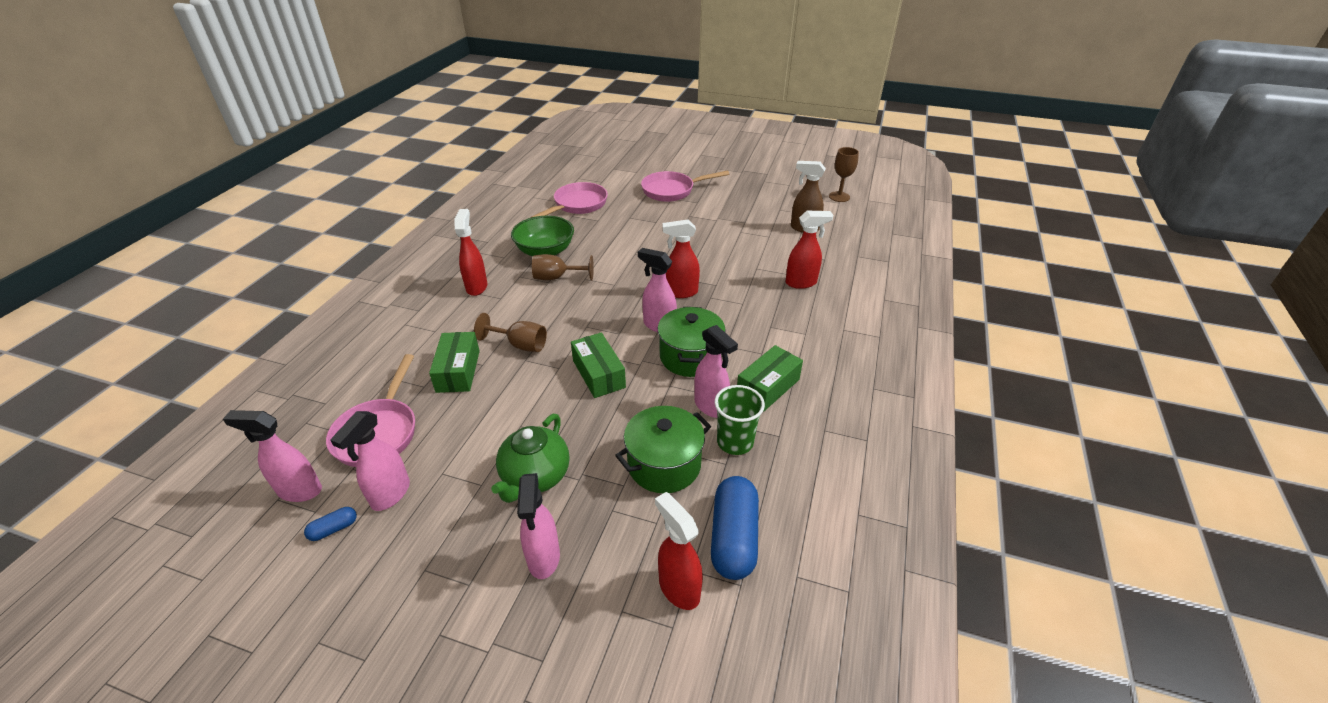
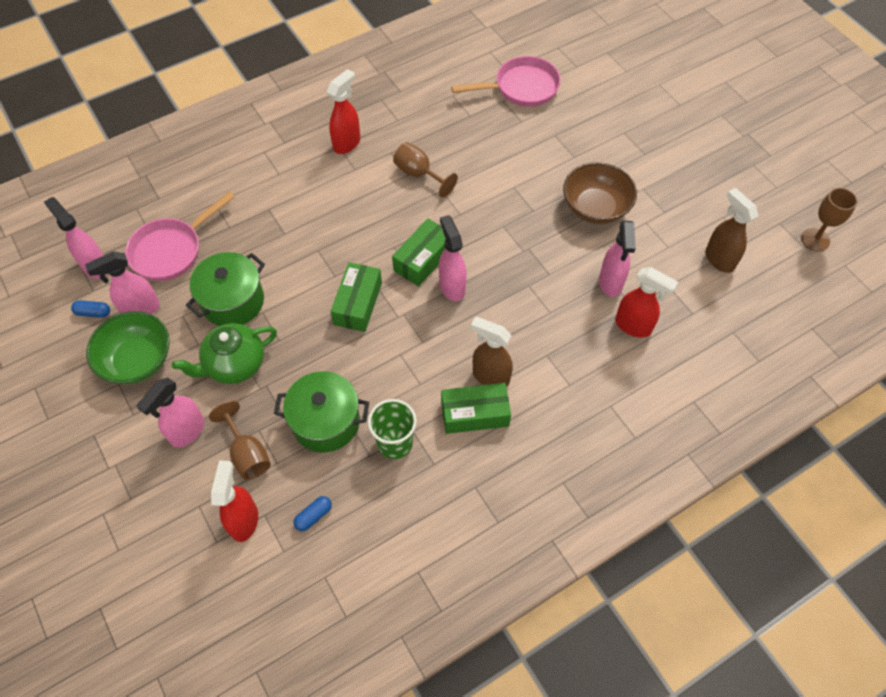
camera: 40 degrees right, 20 degrees up
(458, 371) = (263, 228): green box -> green box (423, 259)
(520, 345) = (327, 232): brown goblet -> brown goblet (247, 454)
(545, 251) = (437, 134): green bowl -> green bowl (138, 360)
(672, 191) = (635, 121): pink pan -> none
(681, 292) = (508, 262): red spray bottle -> none
(690, 357) = (444, 338): green pot -> green pot (233, 301)
(701, 239) = (595, 208): none -> brown bowl
(711, 406) = (410, 398): pink spray bottle -> pink spray bottle (610, 283)
(734, 538) = (314, 516): blue capsule -> blue capsule, size x0.45
(750, 359) = (490, 376): none -> brown spray bottle

